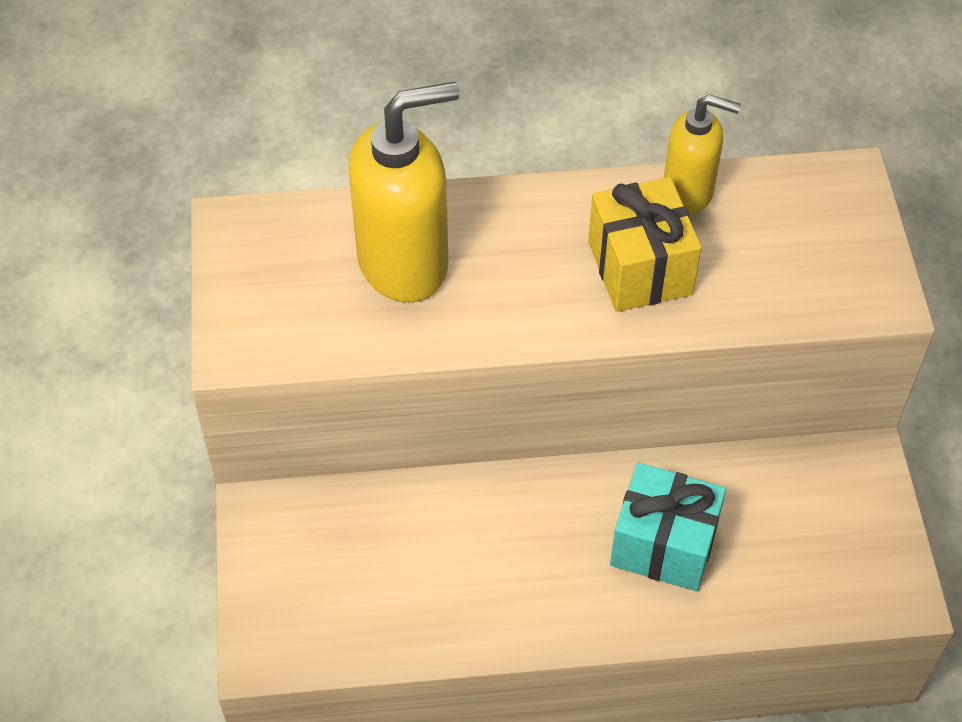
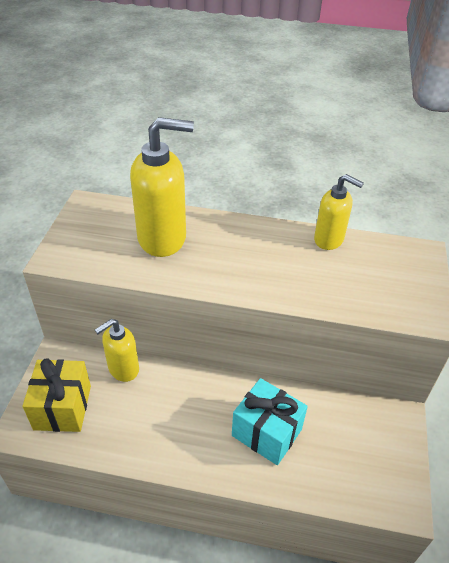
camera: 15 degrees right, 10 degrees down
(386, 504) = (123, 369): none -> yellow soap dispenser
(639, 268) = (288, 269): yellow gift -> yellow gift (62, 407)

